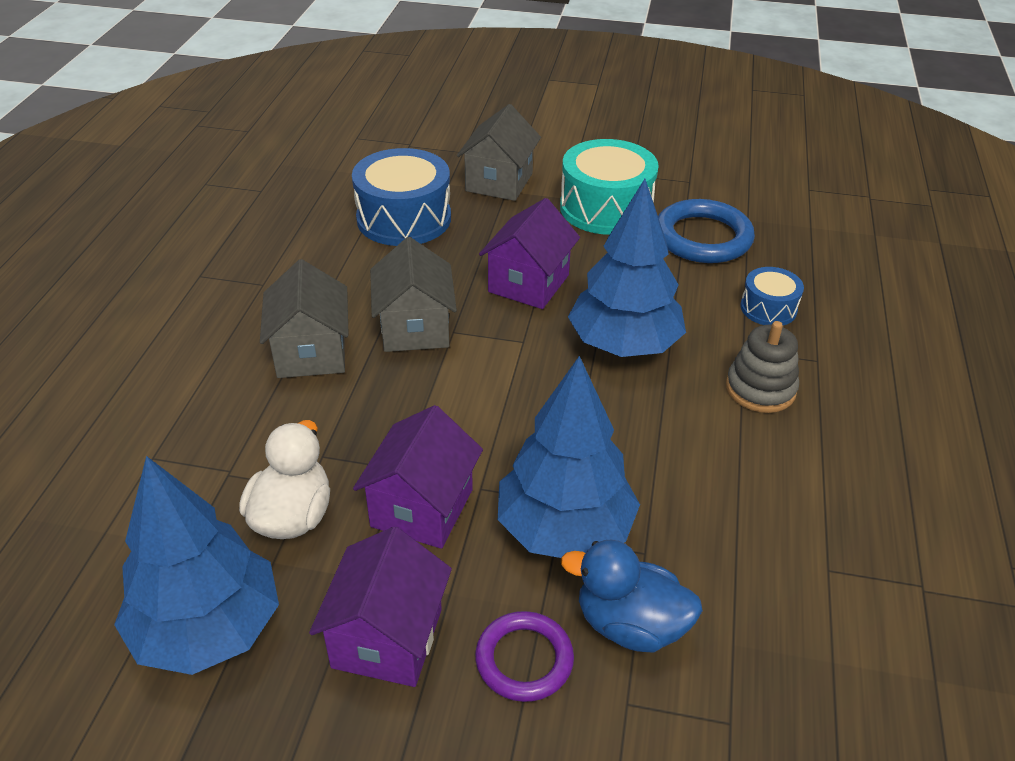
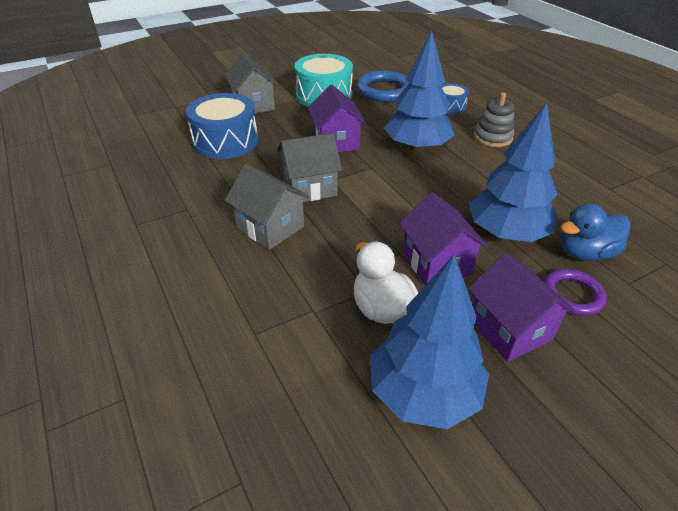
camera: 40 degrees left, 0 degrees up
(415, 328) = (309, 187): grey house -> grey house turned 60 degrees counterclockwise

